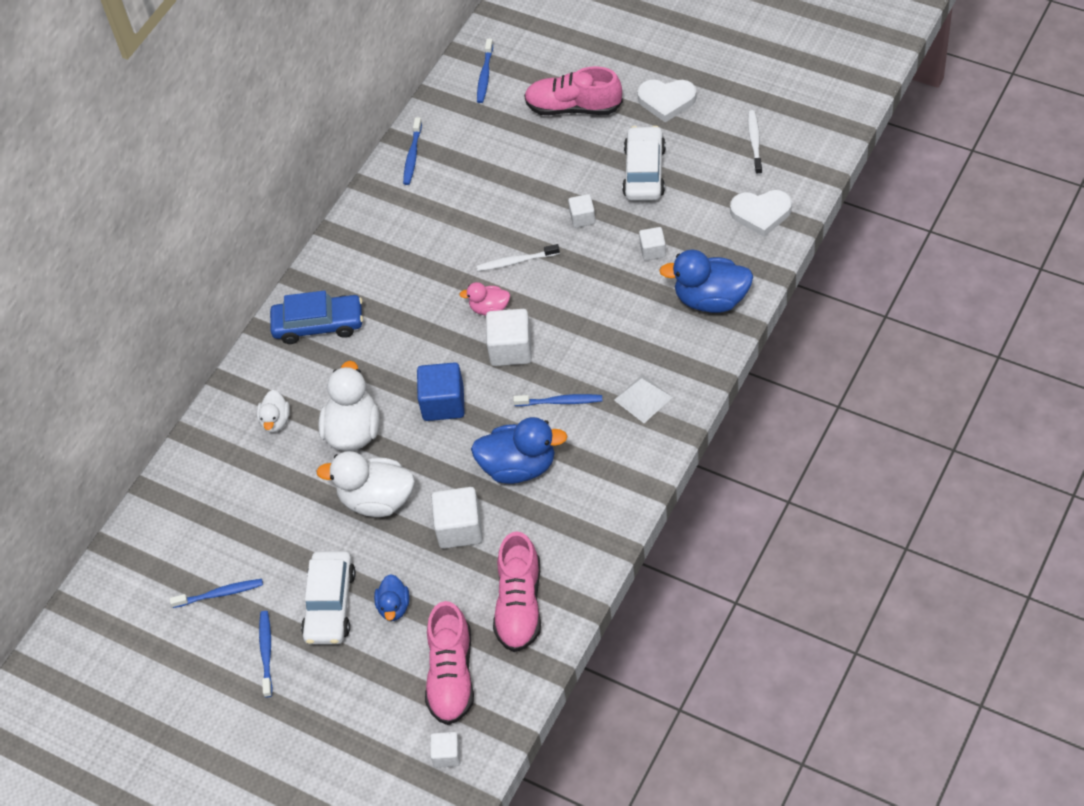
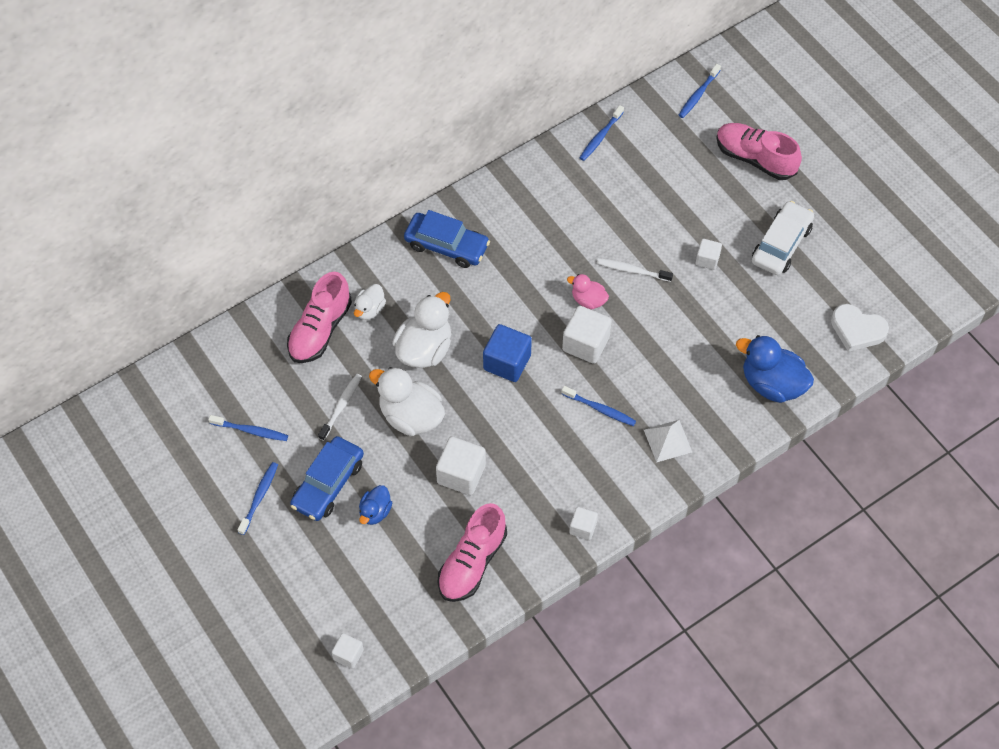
camera: 20 degrees right, 5 degrees up
(330, 604) = (328, 484): white car -> blue car
(451, 675) = (387, 592): pink shoe -> pink shoe (320, 330)
(519, 466) = (536, 447): blue duck -> none
(653, 250) = (748, 317): white cube -> white cube (583, 528)
(666, 101) = (835, 191): white heart -> none
(754, 142) = (888, 264): white toothbrush -> white toothbrush (341, 406)

